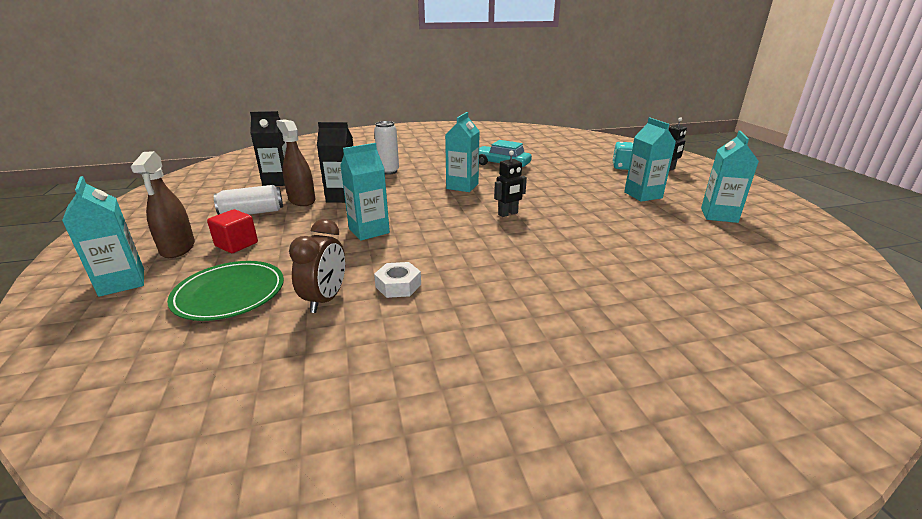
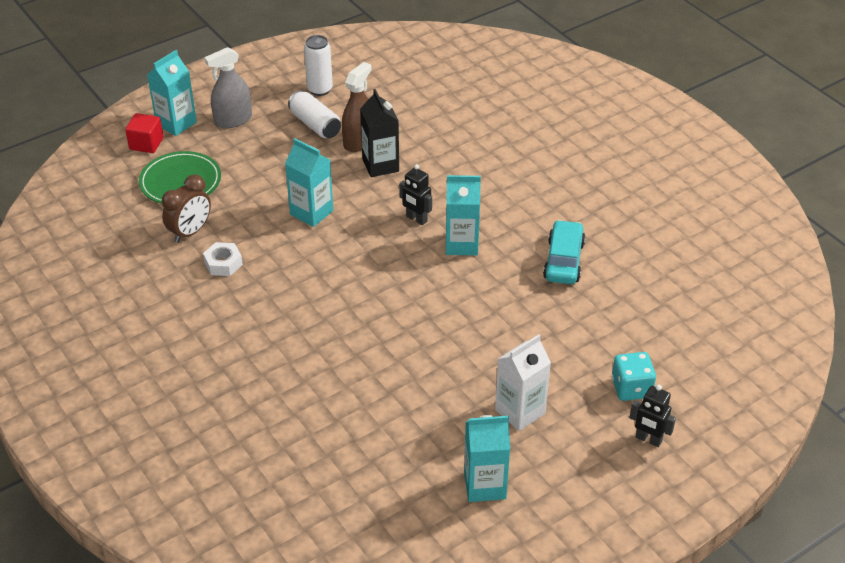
camera: 70 degrees right, 15 degrees up
(178, 248) = (233, 120): brown spray bottle -> grey spray bottle
(236, 244) = (252, 147): red cube -> red cube (146, 144)
(278, 181) = (398, 103): black carton -> none
(325, 299) = (190, 232): brown clock -> brown clock turned 45 degrees counterclockwise
(388, 171) = (476, 170): white can -> white can (320, 89)
(508, 214) = (398, 299): black robot -> black robot (416, 219)
(643, 195) = (520, 411): turquoise carton -> white carton

